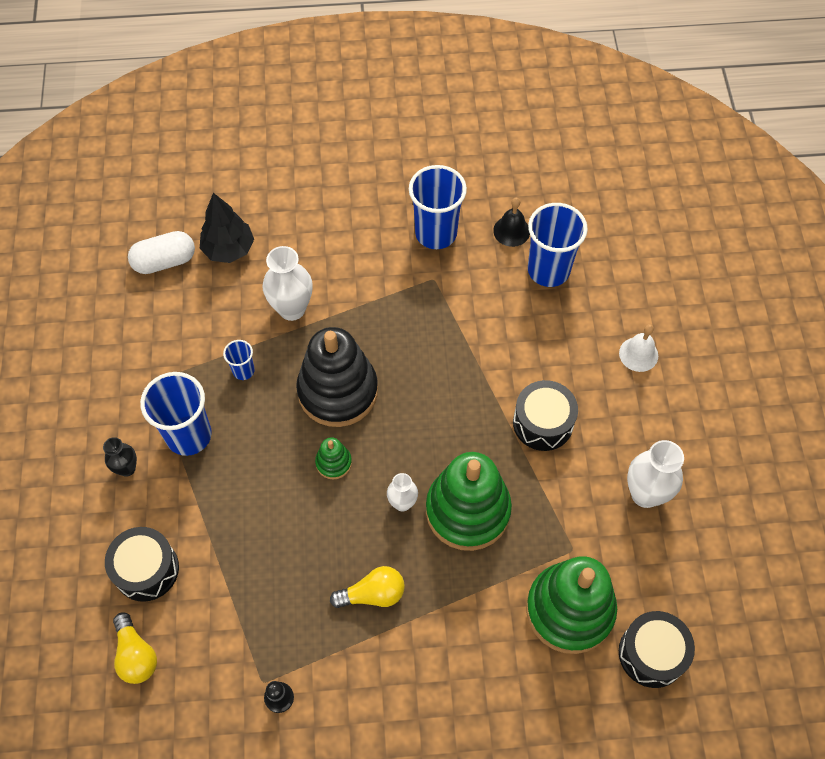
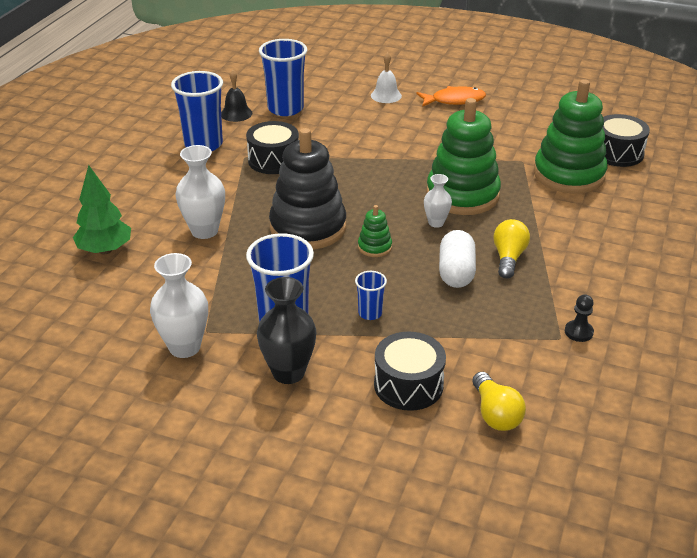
camera: 65 degrees left, 25 degrees down
(127, 468) = (288, 372): black vase -> black vase, size x1.71
(136, 655) = (495, 413): yellow light bulb -> yellow light bulb turned 75 degrees clockwise
(164, 261) = (76, 292): white capsule -> white capsule (456, 272)
(229, 249) = (105, 250): black tree -> green tree
(243, 371) = (243, 273): blue cup -> blue cup (370, 313)
(543, 423) = (411, 145): black drum -> black drum (273, 160)
(645, 494) = (496, 123): white vase -> white vase (184, 347)
(671, 430) = (454, 100): none -> orange fish

